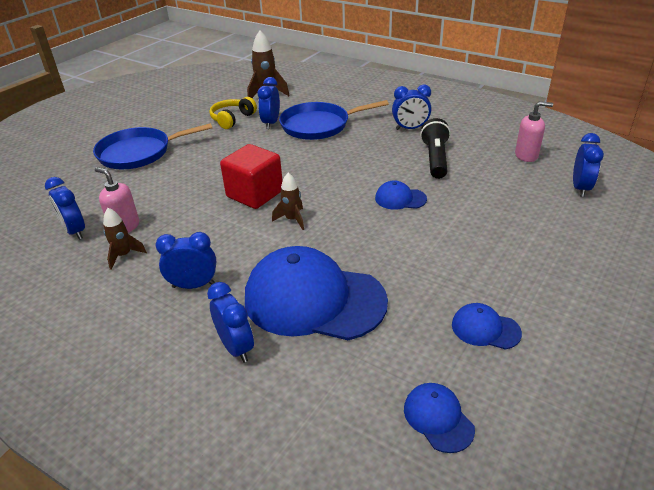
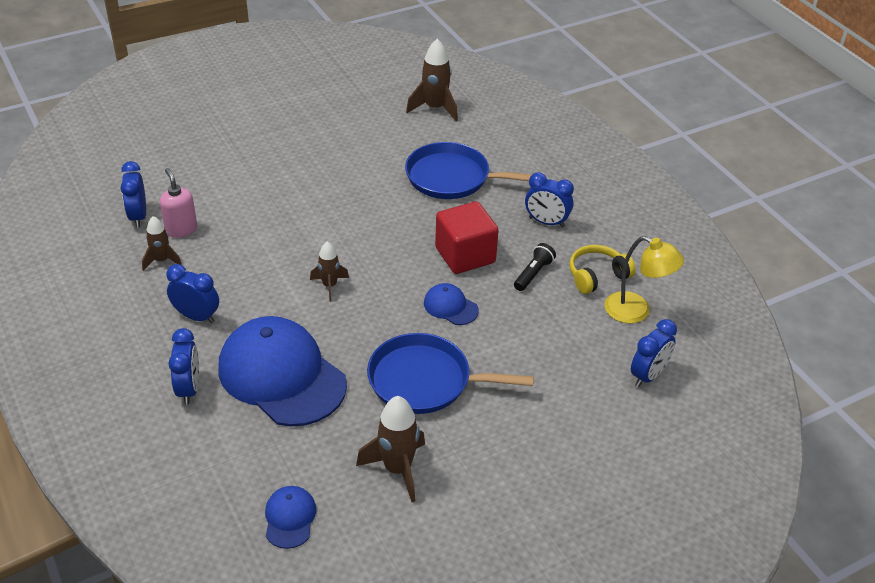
camera: 25 degrees right, 5 degrees up
(139, 153) = (249, 143): blue pan -> blue pan (425, 381)
(232, 119) = (371, 133): yellow headphones -> yellow headphones (597, 276)
(255, 194) = (319, 241): red cube -> red cube (465, 255)
(271, 123) = (405, 154): blue clock -> none
(435, 159) = (533, 274): black flashlight -> black flashlight, size x0.64
(485, 329) = (397, 469): blue cap -> brown rocket
(526, 156) = (636, 311): pink soap dispenser -> yellow lamp

